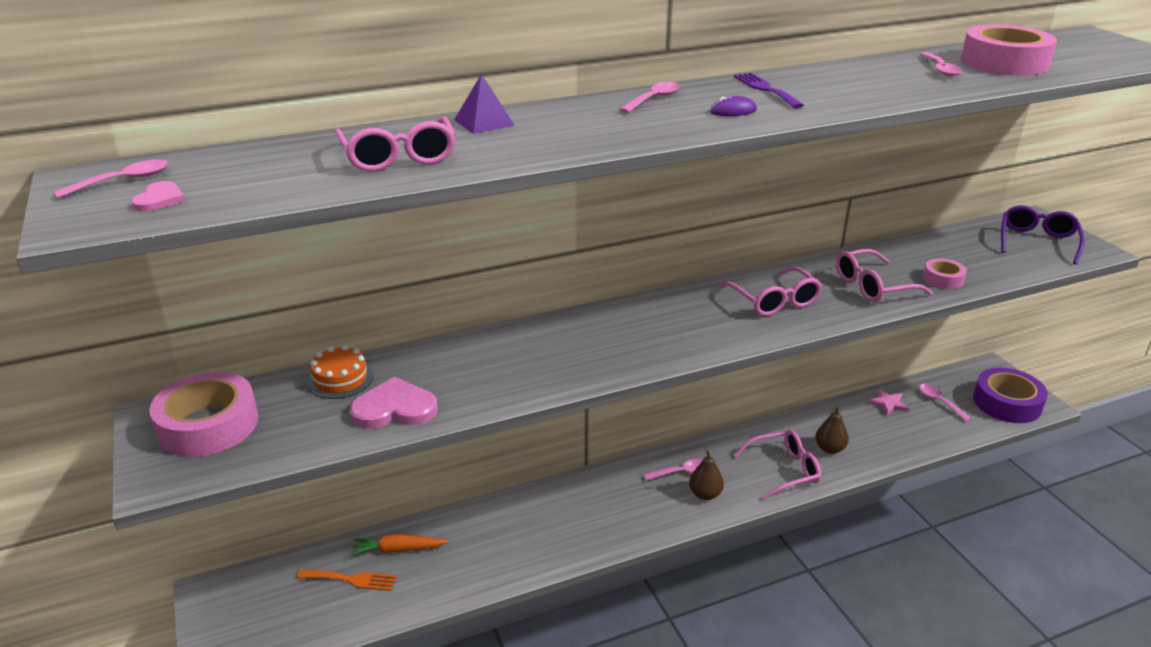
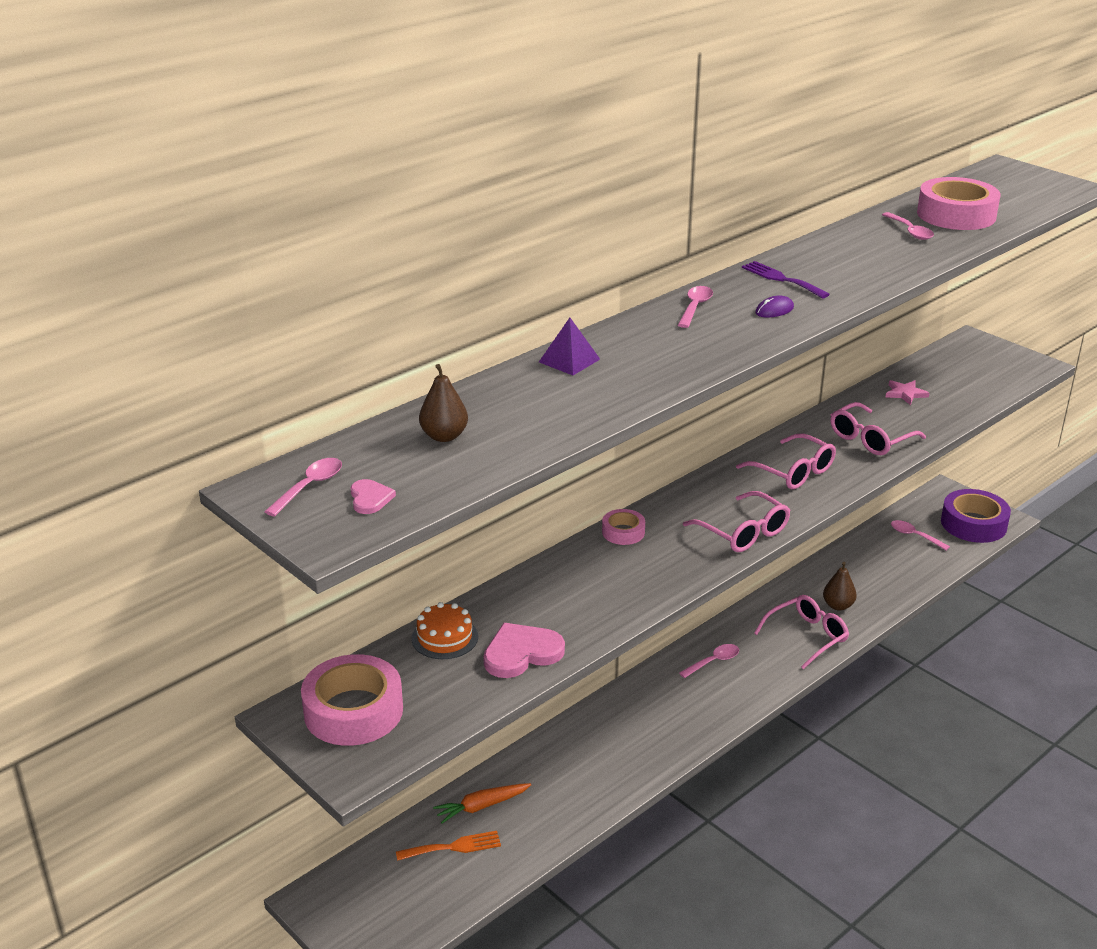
camera: 20 degrees left, 0 degrees up
(399, 157) = (534, 413): pink glasses -> pink glasses (743, 532)
(705, 494) = (747, 677): brown pear -> brown pear (444, 436)
(888, 404) = (869, 548): pink star -> pink star (905, 394)
(943, 279) = (925, 419): pink tape -> pink tape (623, 532)
(1037, 242) = (985, 365): purple glasses -> none

